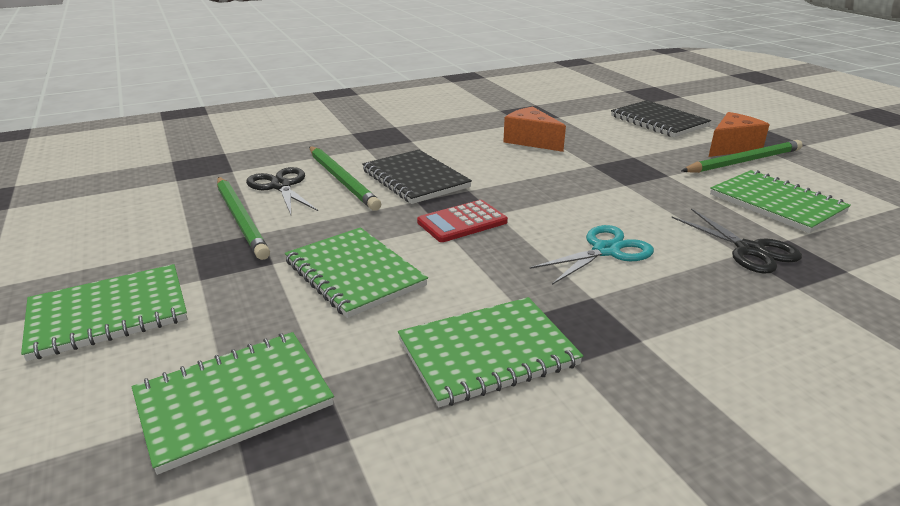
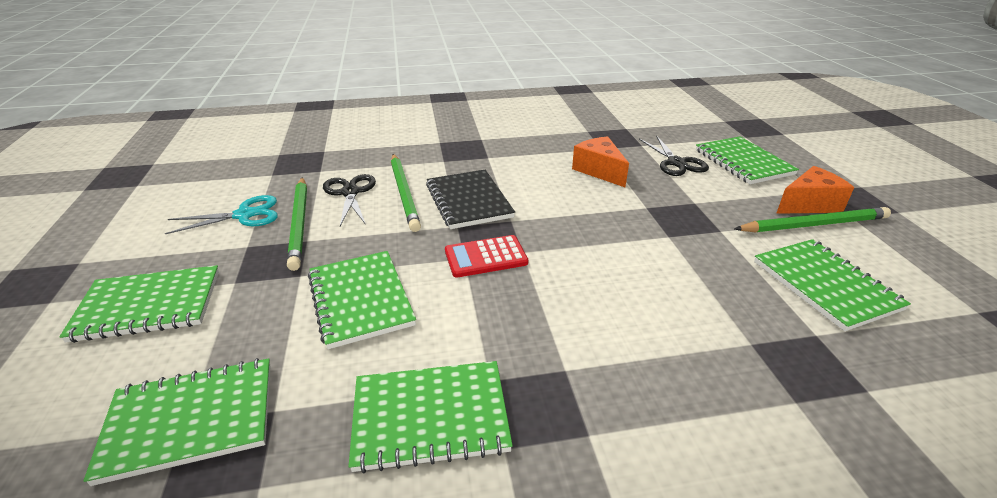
camera: 15 degrees right, 5 degrees up
(606, 250) = (608, 315): turquoise scissors -> turquoise scissors (245, 215)
(658, 121) = (743, 162): black notebook -> green notebook
(750, 250) = (764, 342): black scissors -> black scissors (676, 163)

